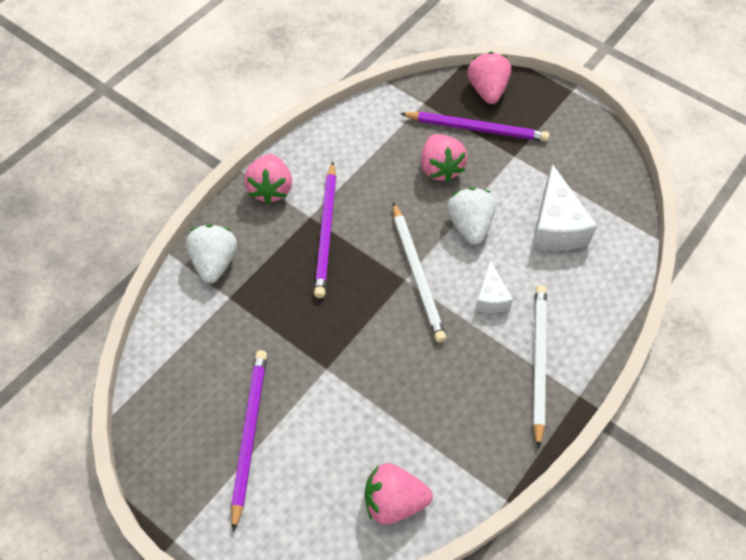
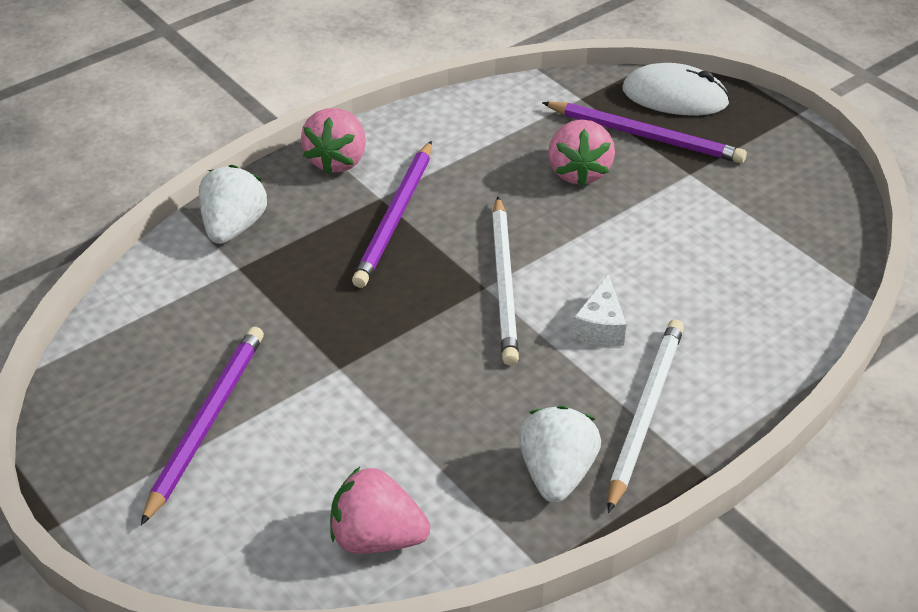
camera: 15 degrees right, 15 degrees down
(469, 226) = (597, 241): white strawberry -> white strawberry (556, 474)
(487, 90) = (675, 96): pink strawberry -> white mouse
(555, 226) = (723, 261): white cheese -> none

